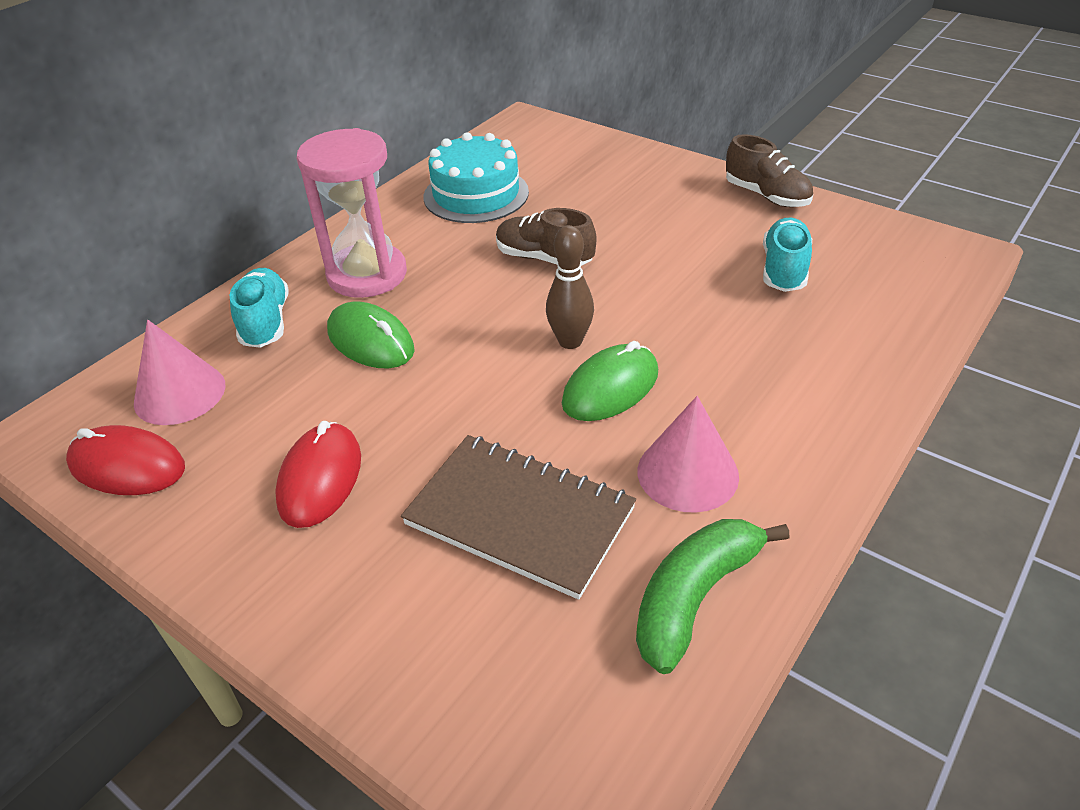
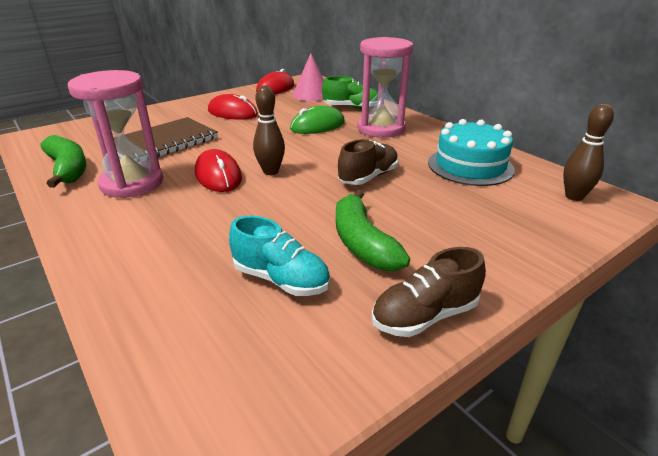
camera: 105 degrees right, 10 degrees down
(265, 322) = (351, 108): turquoise shoe -> green shoe
(524, 139) = (574, 196): none -> brown bowling pin
(610, 388) = (218, 176): green mouse -> red mouse
(687, 473) = (132, 183): pink cone -> pink hourglass
(691, 238) = (362, 243): none -> green banana

